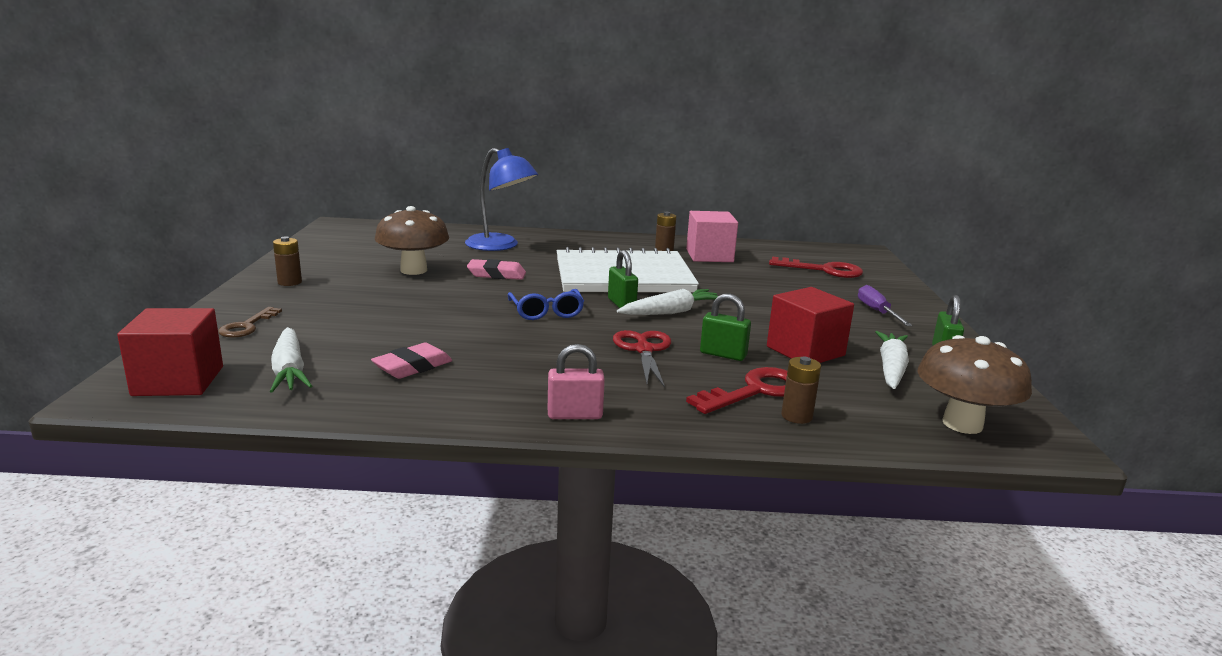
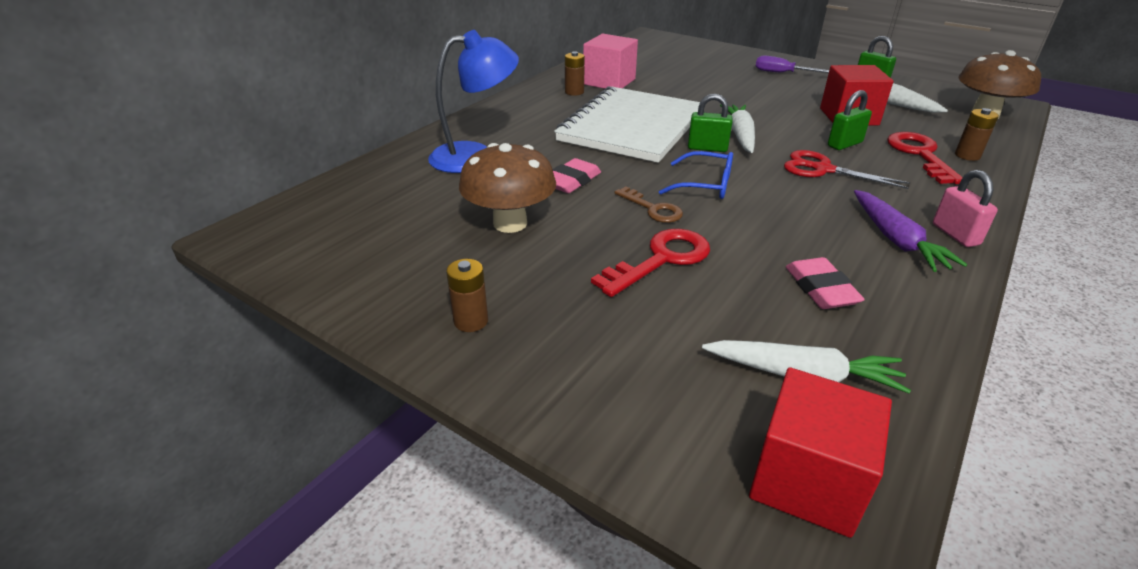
camera: 55 degrees left, 15 degrees up
(247, 326) = (627, 386): brown key -> brown key (652, 209)
(531, 389) = (896, 240): none -> purple carrot
(575, 415) = (955, 234): pink padlock -> pink padlock turned 45 degrees counterclockwise
(823, 270) = (681, 59): red key -> red key (661, 260)

